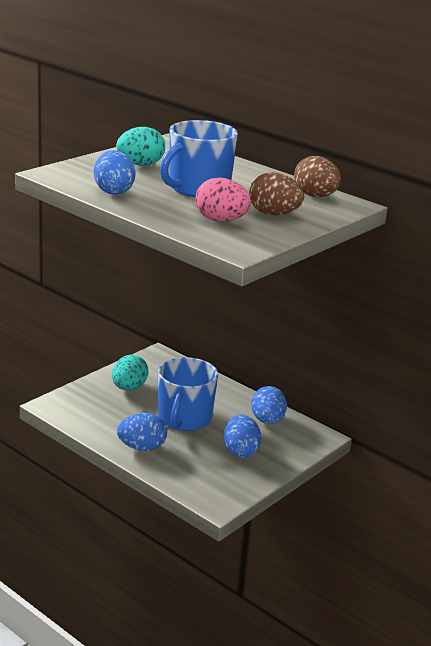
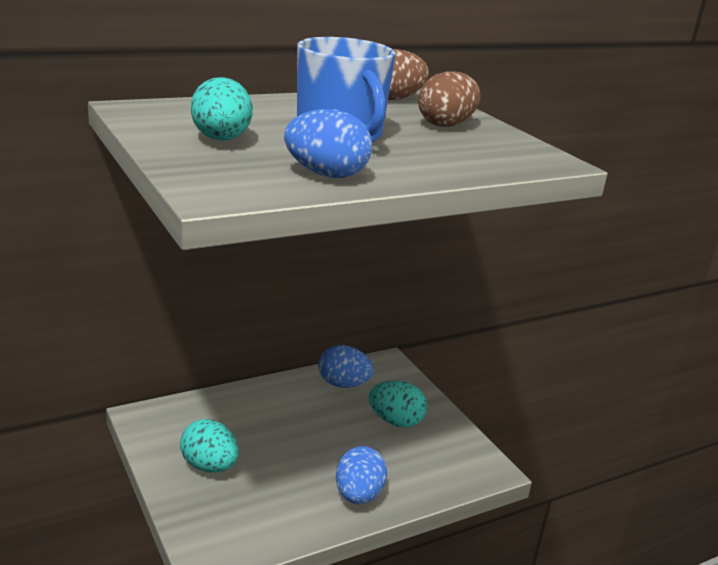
camera: 70 degrees left, 0 degrees up
(184, 418) = (309, 441): blue mug -> none
(221, 220) = (461, 148): pink egg -> none
(240, 451) = (395, 421): blue egg -> turquoise egg

